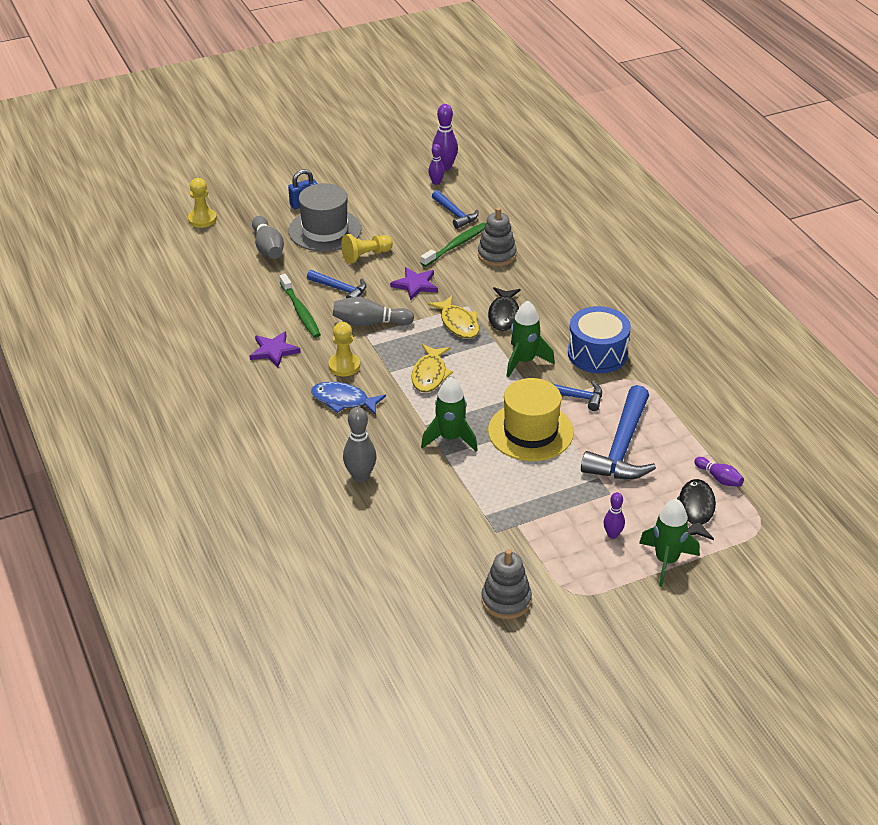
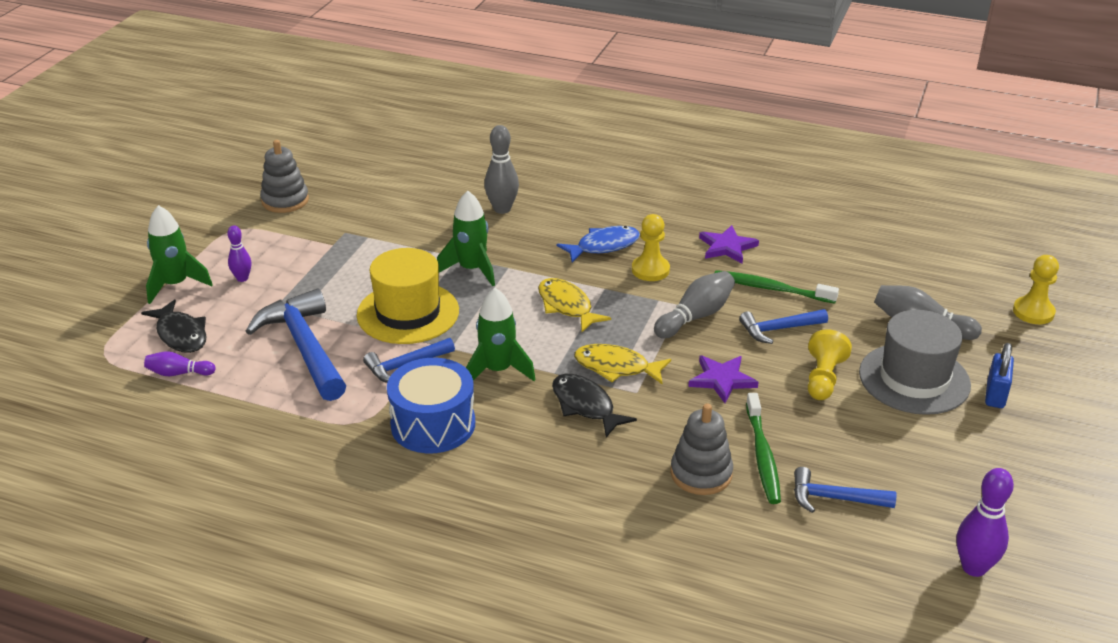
camera: 135 degrees right, 5 degrees down
(436, 182) = (937, 532): purple bowling pin -> none

